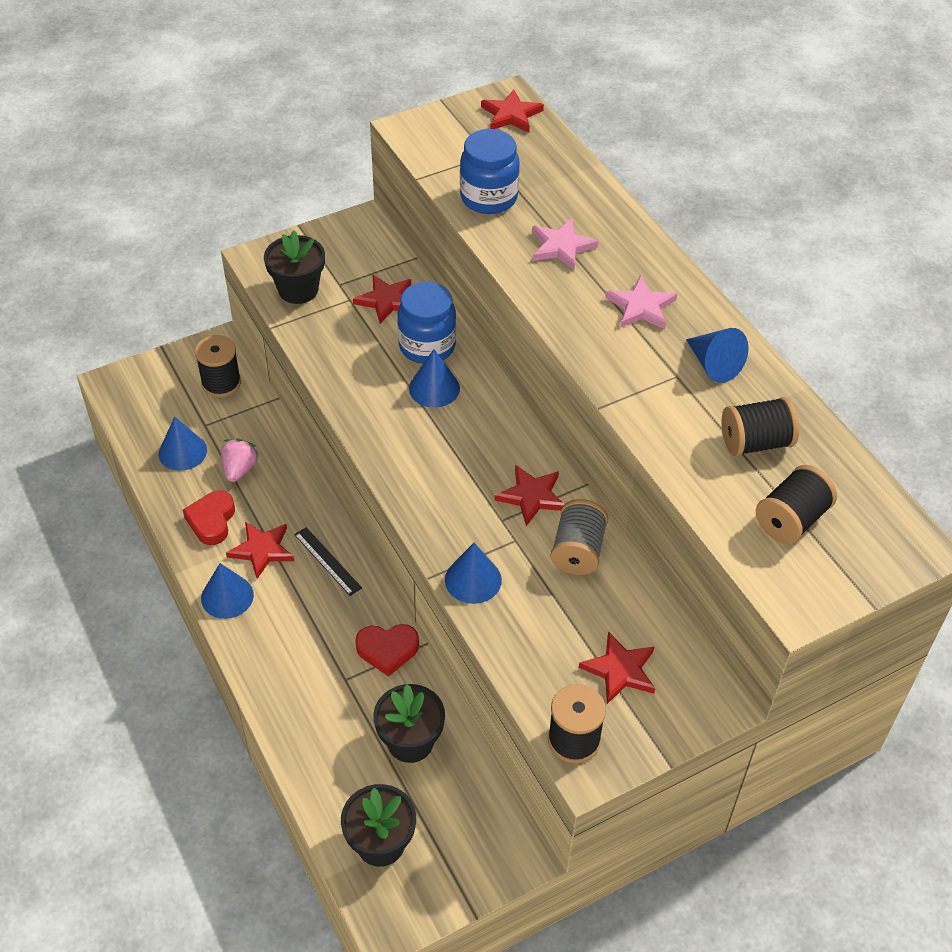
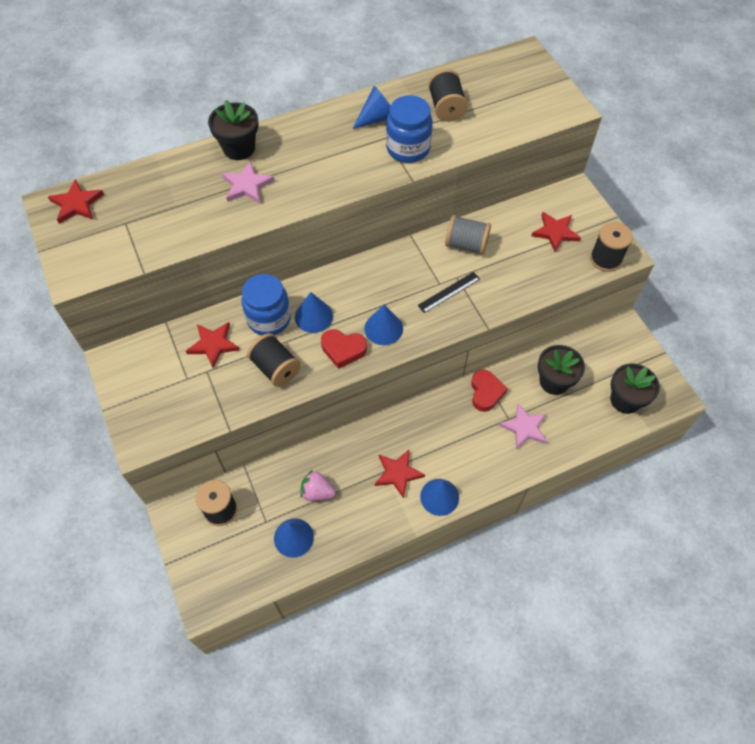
camera: 85 degrees left, 10 degrees up
(212, 521) = (367, 511): red heart -> red heart (343, 350)
(298, 290) = (188, 409): black flower pot -> black flower pot (239, 148)
(327, 561) = (410, 429): black ruler -> black ruler (449, 292)
(473, 580) = (489, 302): blue cone -> blue cone (383, 328)
(488, 198) = (180, 225): blue jar -> blue jar (408, 148)
(532, 496) = (420, 265): red star -> none
(641, 306) = (317, 148): pink star -> pink star (524, 427)
(791, 520) = (507, 101): black spool -> black spool (276, 368)

